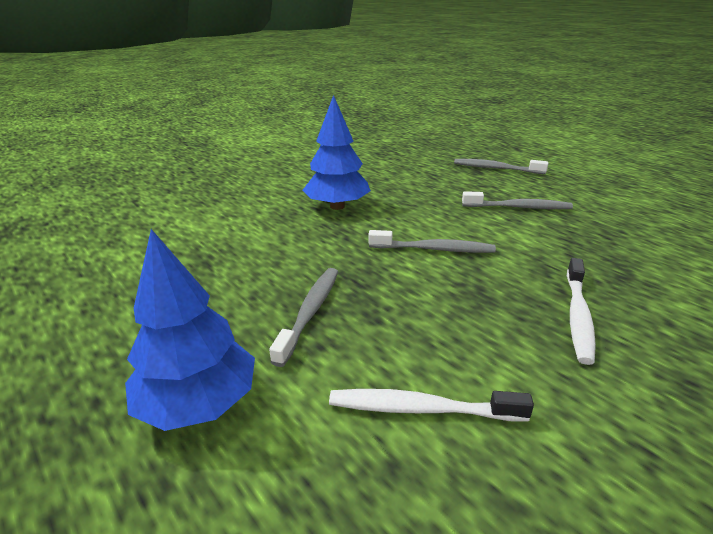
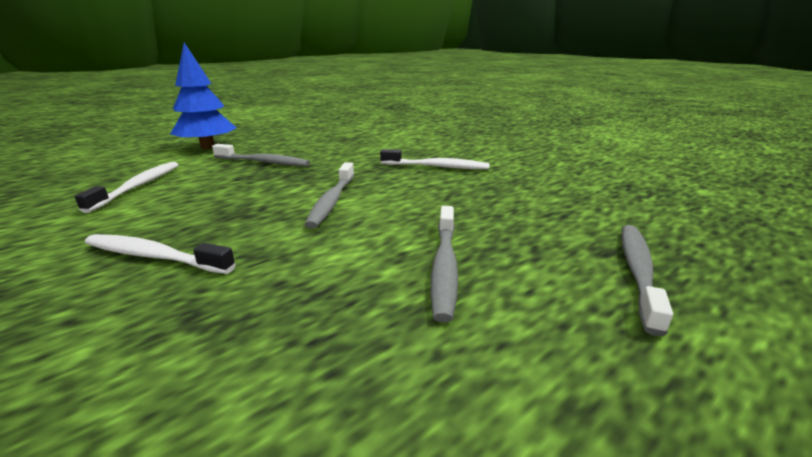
camera: 90 degrees right, 5 degrees down
(337, 206) = (436, 167): blue tree -> white toothbrush

